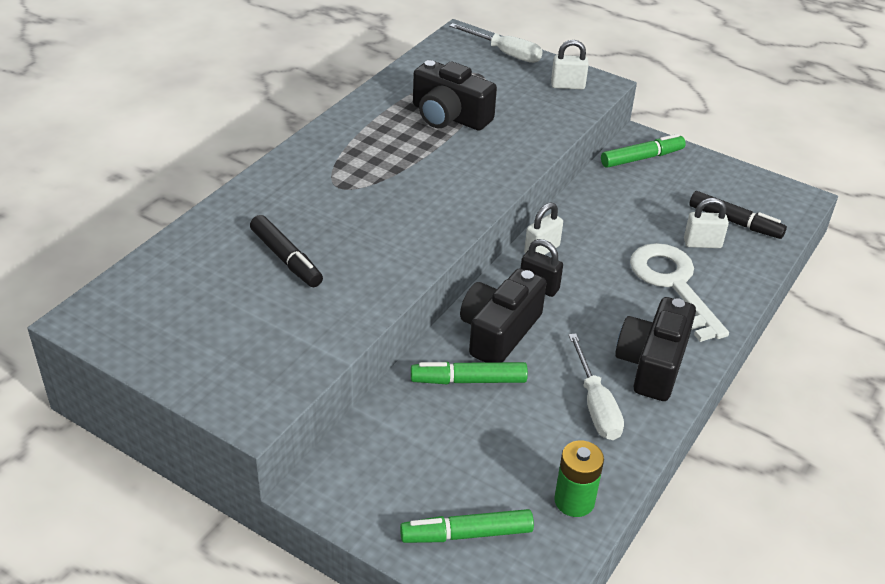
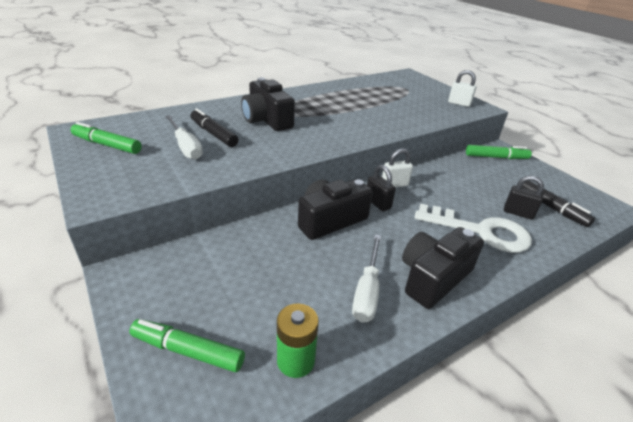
camera: 25 degrees right, 5 degrees down
(286, 258) = (213, 134): black marker -> black marker turned 150 degrees clockwise
(449, 116) = (373, 100): black camera -> black camera (267, 120)
(469, 380) = (285, 242): green marker -> green marker (107, 145)
(505, 53) = (429, 84): white screwdriver -> white screwdriver (186, 147)
(673, 285) = (481, 231): white key -> white key turned 105 degrees clockwise
(702, 243) = (518, 213): white padlock -> black padlock

